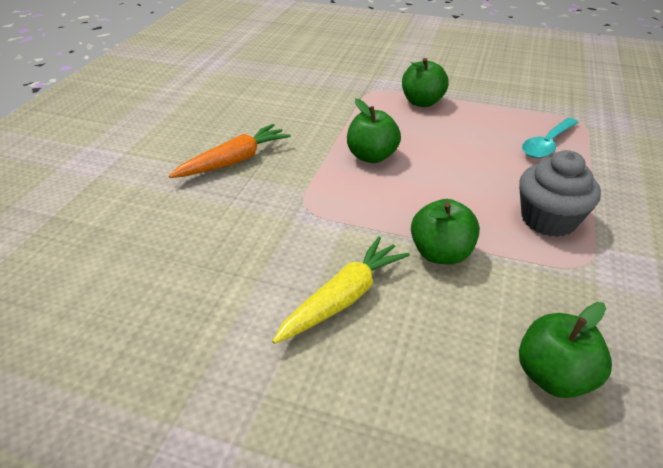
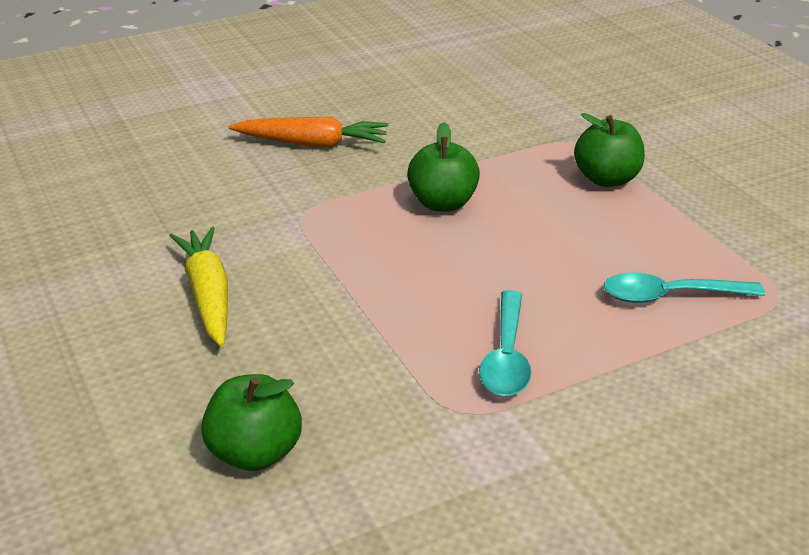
camera: 45 degrees right, 5 degrees down
(343, 298) = (208, 294): yellow carrot -> yellow carrot turned 105 degrees counterclockwise
(441, 253) = (344, 315): green apple -> none
(548, 219) = (506, 356): grey cupcake -> turquoise spoon

